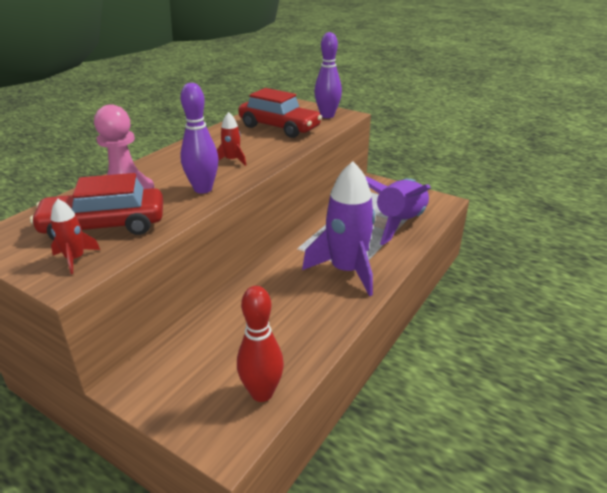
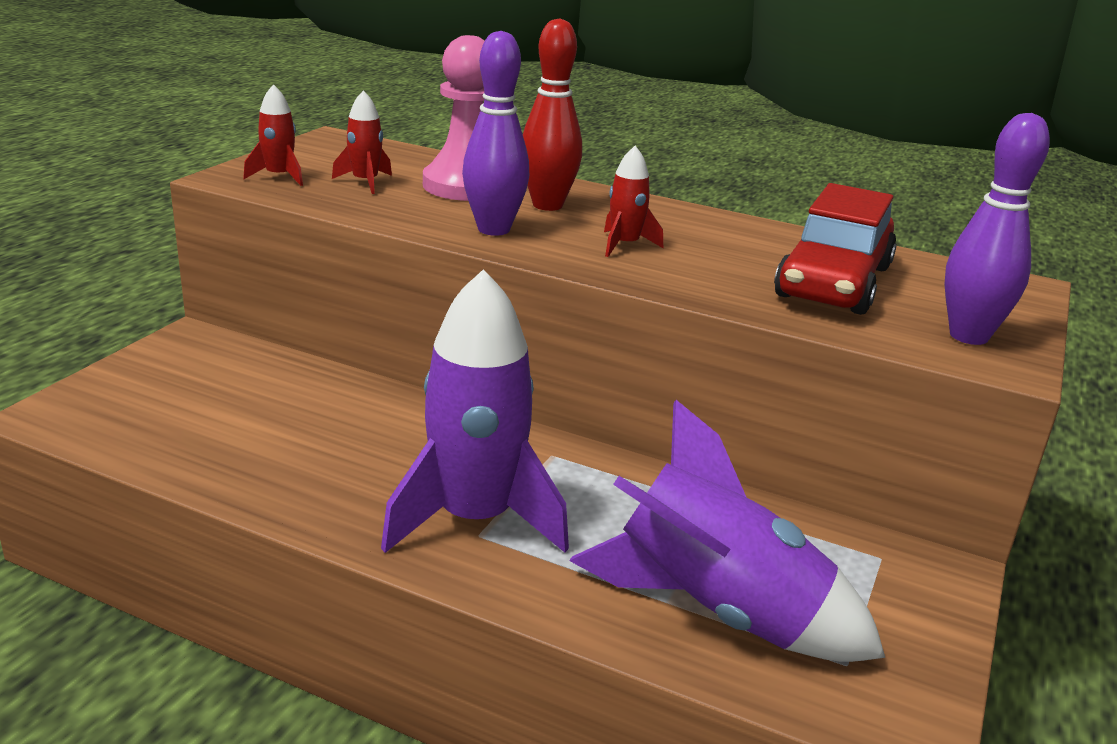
camera: 80 degrees right, 5 degrees down
(104, 226) = (365, 182): red car -> red rocket
(262, 393) = (136, 435): red bowling pin -> red bowling pin (547, 205)

